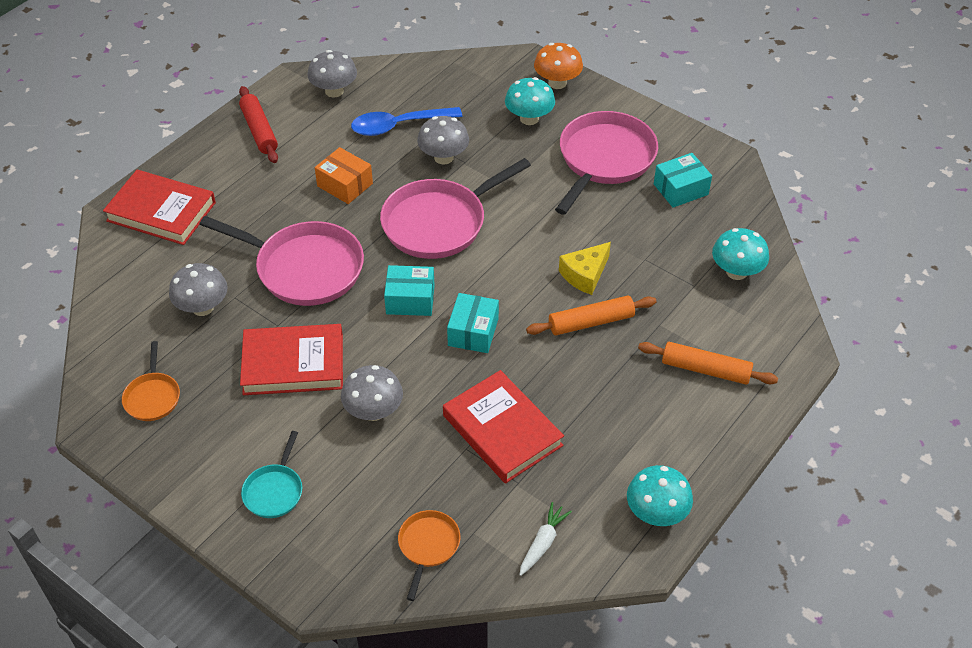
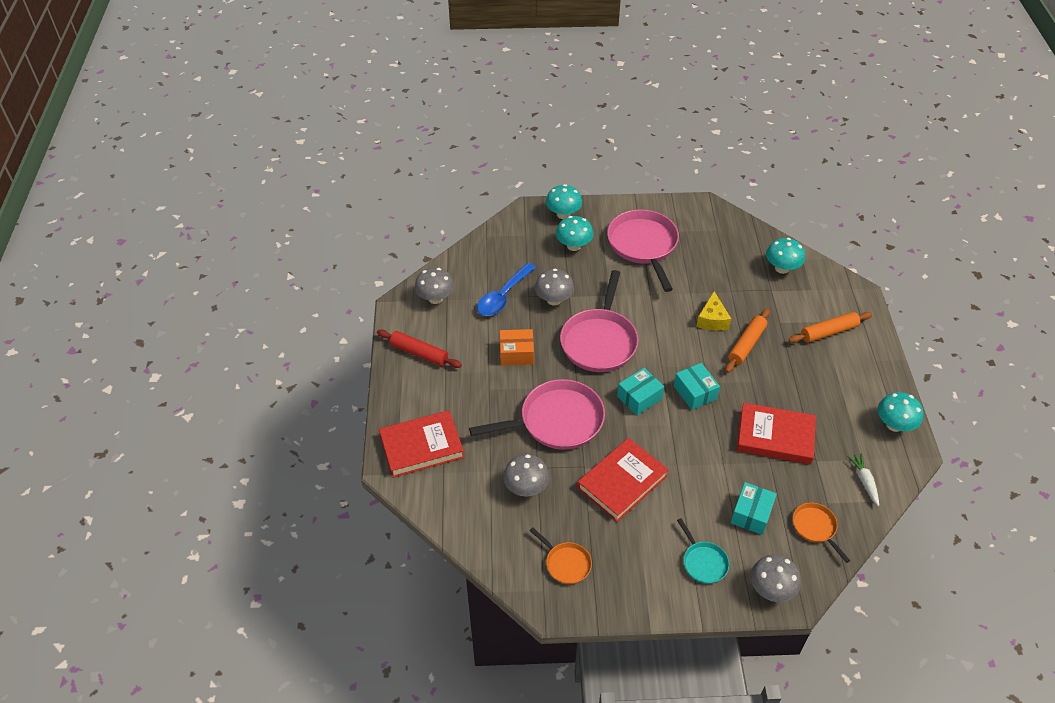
camera: 40 degrees left, 0 degrees up
(373, 411) = (699, 476): grey mushroom -> grey mushroom (771, 589)
(557, 83) = (563, 214): orange mushroom -> turquoise mushroom
(680, 189) = (702, 238): turquoise box -> turquoise box (751, 514)

